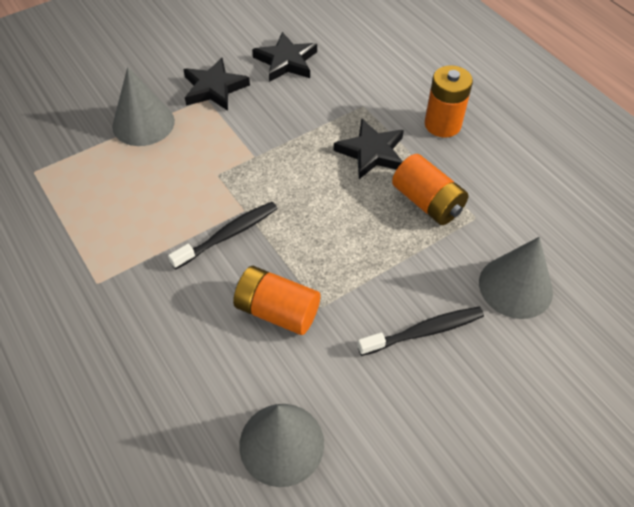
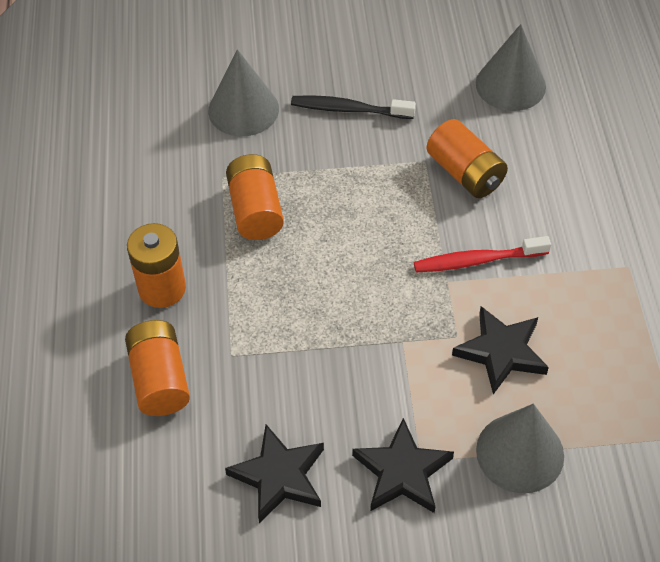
camera: 150 degrees left, 0 degrees up
(228, 235) = (477, 260): black toothbrush -> red toothbrush
(371, 152) = (268, 289): black star -> black star (501, 352)
(395, 78) = (160, 379): none -> orange battery

